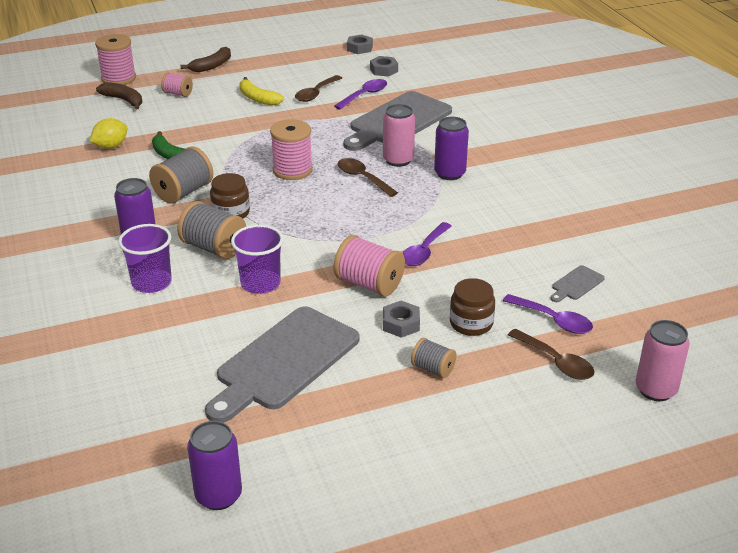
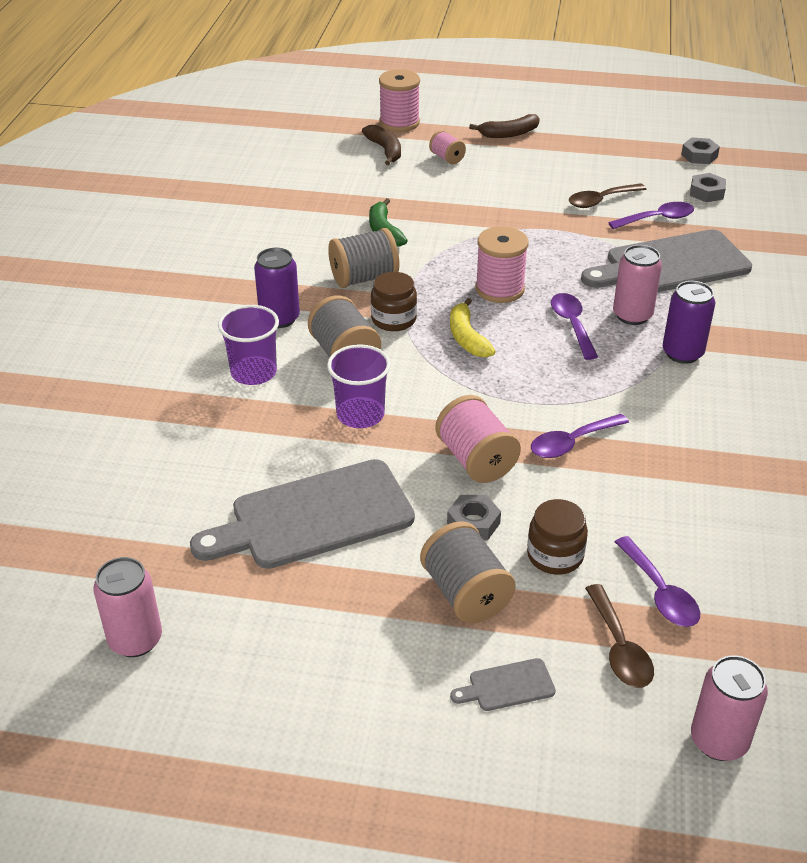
camera: 30 degrees right, 5 degrees up
(111, 146) = (332, 201): yellow lemon -> none
(218, 495) = (135, 640): purple can -> pink can
(257, 98) = (529, 188): yellow banana -> yellow banana (467, 337)
(362, 178) = (572, 325): brown spoon -> purple spoon
(433, 369) = (466, 593): grey spool -> grey spool, size x1.73
(576, 284) = (728, 557): grey cutting board -> grey cutting board (507, 686)

